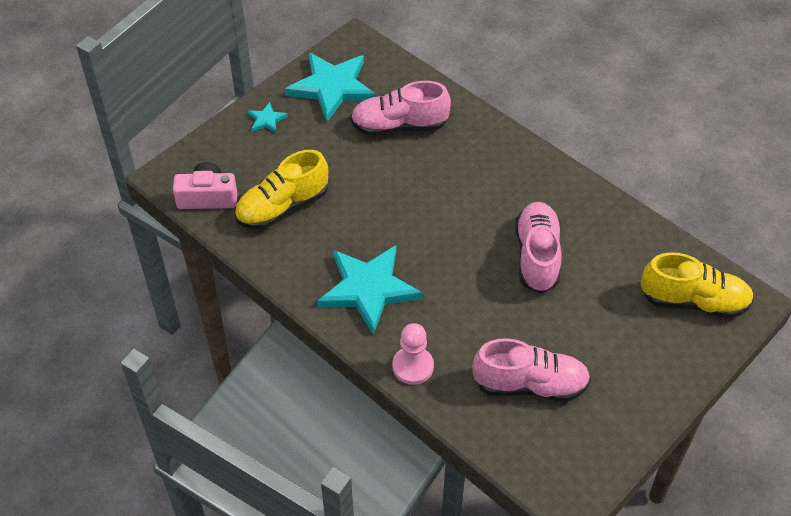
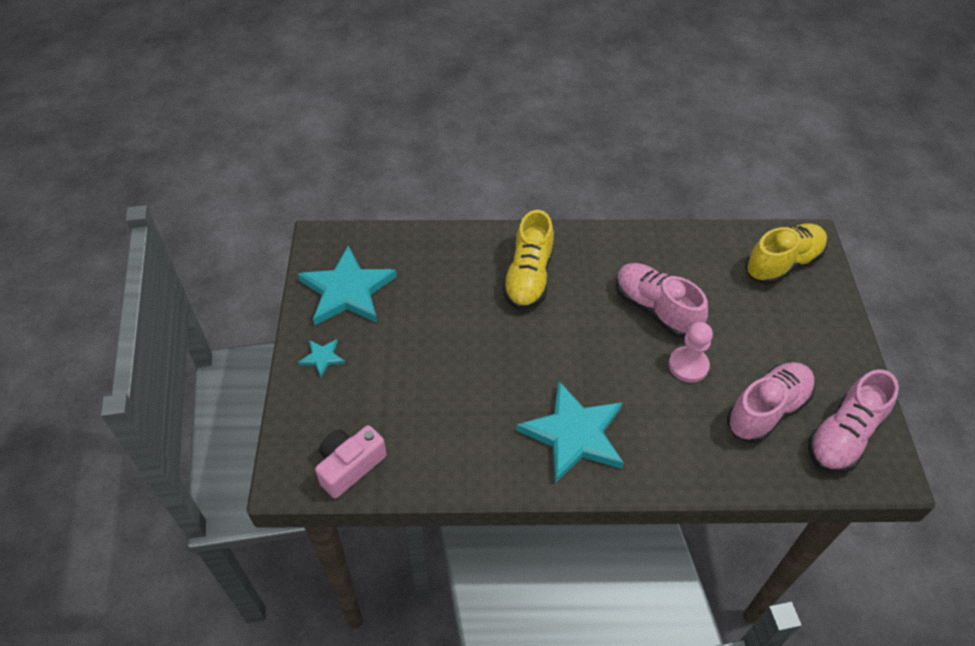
camera: 45 degrees left, 0 degrees up
(282, 207) = (426, 422): yellow shoe -> yellow shoe (528, 277)
(399, 126) = (439, 284): pink shoe -> pink shoe (843, 436)
(413, 366) = (679, 468): pink pawn -> pink pawn (688, 365)

